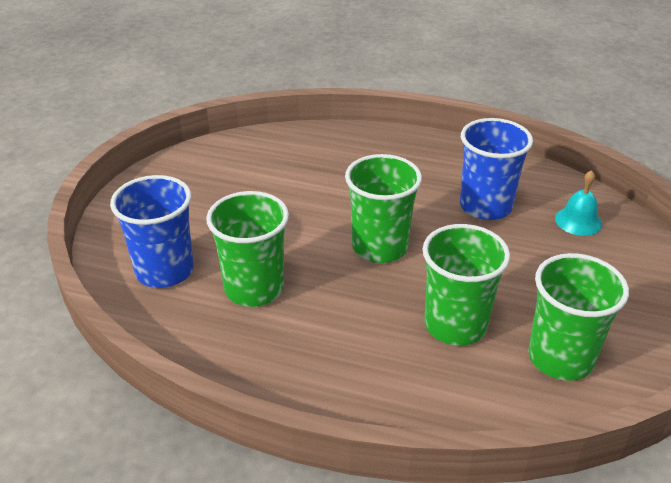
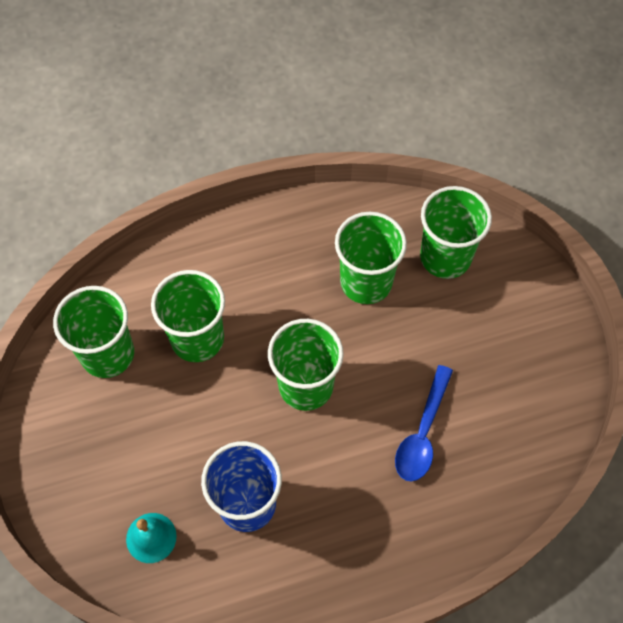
camera: 145 degrees right, 25 degrees up
(164, 270) = (445, 257): blue cup -> green cup
(315, 184) = (422, 433): none -> blue spoon

